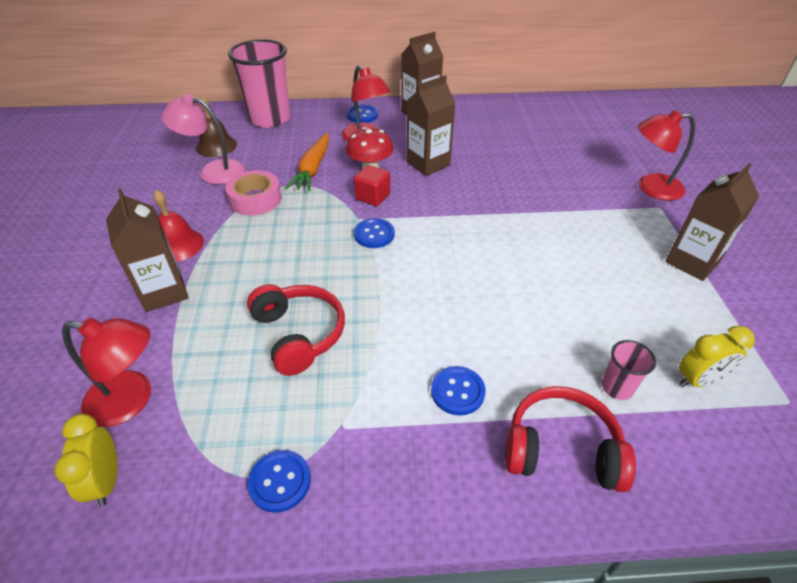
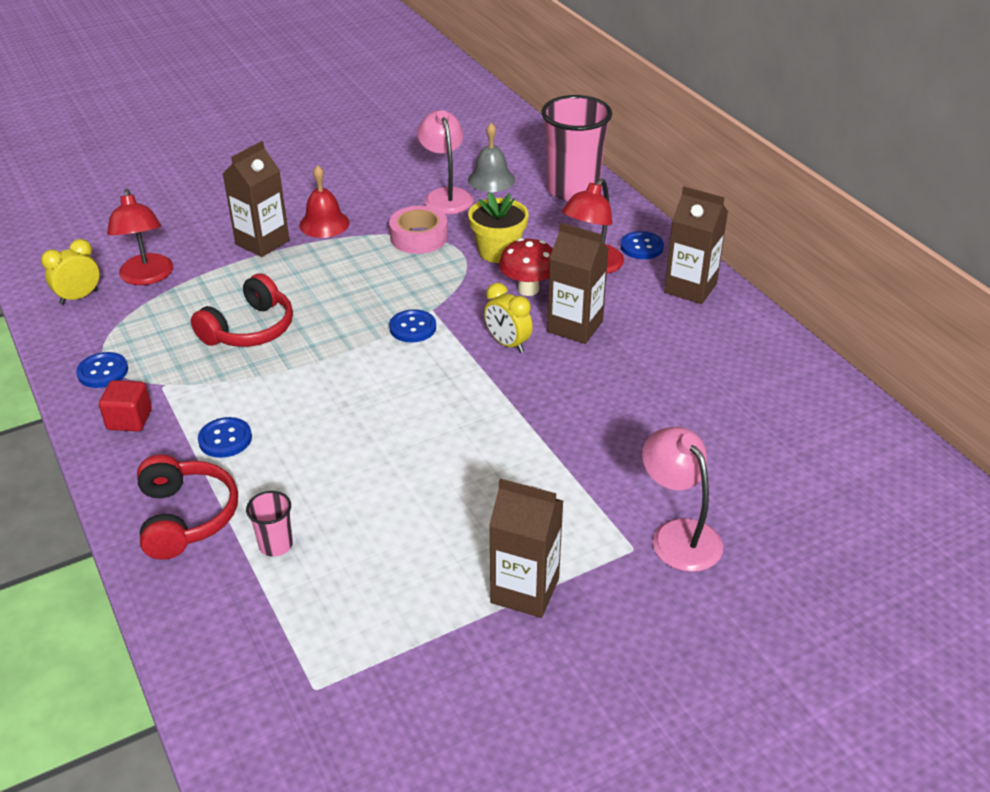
camera: 65 degrees right, 5 degrees down
(216, 146) = (491, 179): brown bell -> grey bell
(313, 169) = (498, 252): orange carrot -> yellow flower pot
(372, 197) = (477, 307): red cube -> red cube (129, 419)
(651, 188) = (678, 534): red lamp -> pink lamp
(698, 380) = (313, 608): yellow clock -> yellow clock (507, 344)

